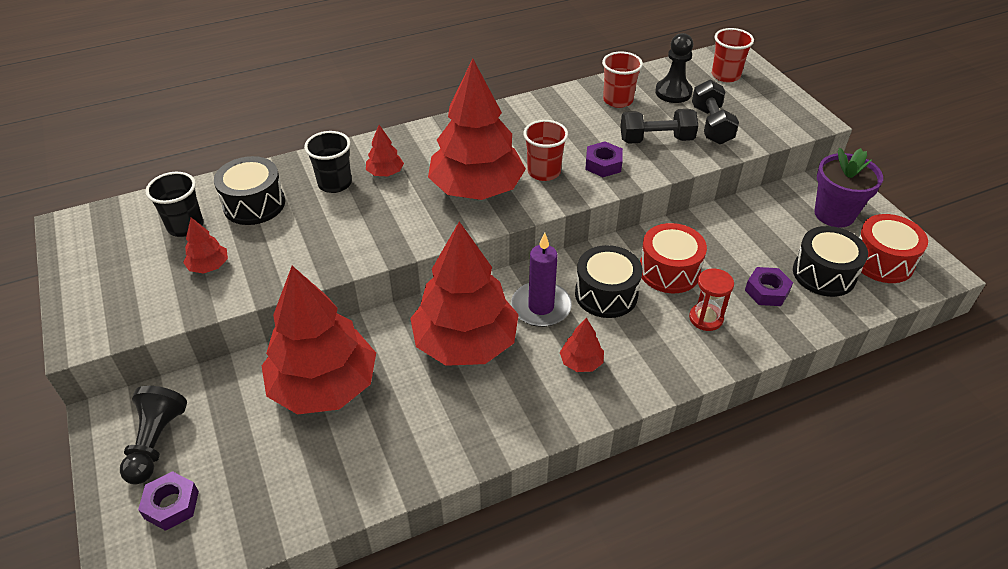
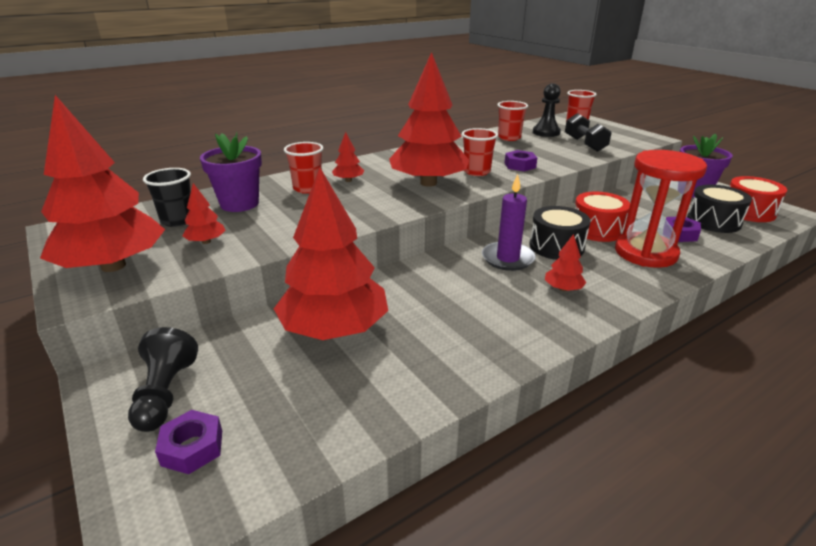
camera: 10 degrees left, 15 degrees down
(254, 204) = (239, 204): black drum -> purple flower pot
(335, 183) = (307, 188): black cup -> red cup
(465, 343) = (455, 286): red tree -> red tree (113, 266)
(656, 140) = (550, 152): black dumbbell -> none
(706, 318) = (645, 253): red hourglass -> red hourglass, size x2.08

